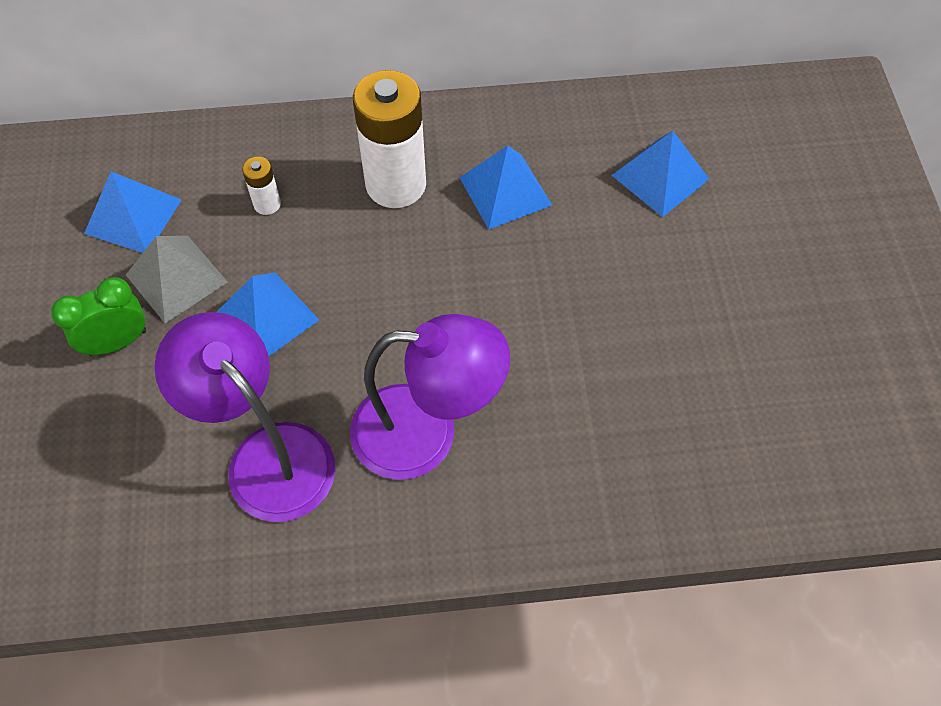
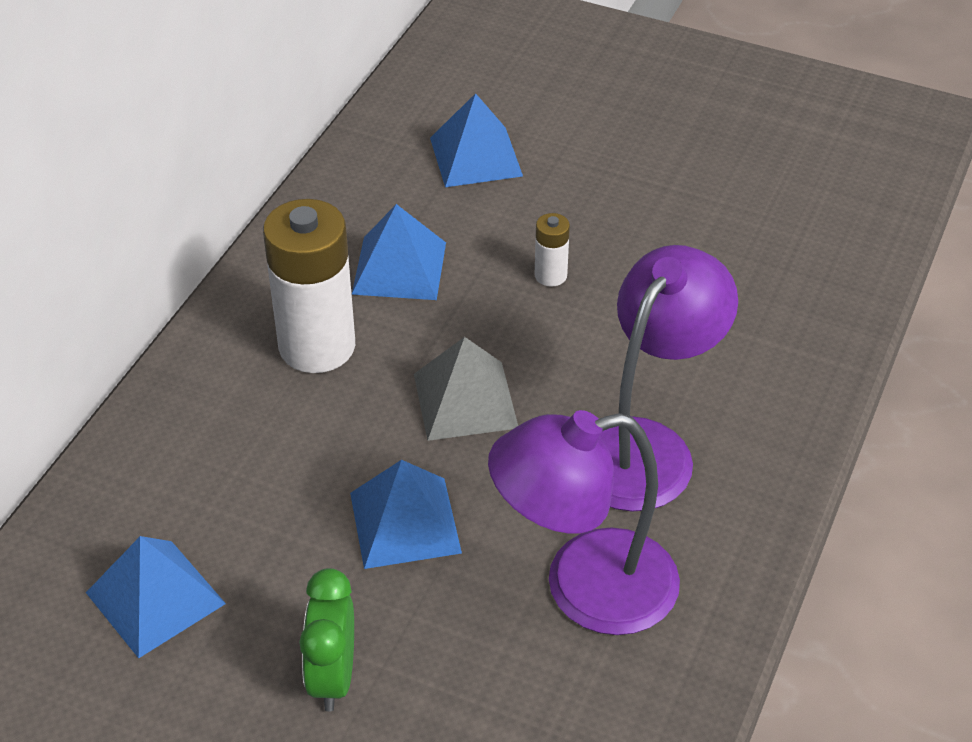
camera: 60 degrees left, 15 degrees down
(176, 278) = (285, 587): grey pyramid -> grey pyramid (465, 400)
(267, 204) = (248, 464): white battery -> white battery (550, 275)

